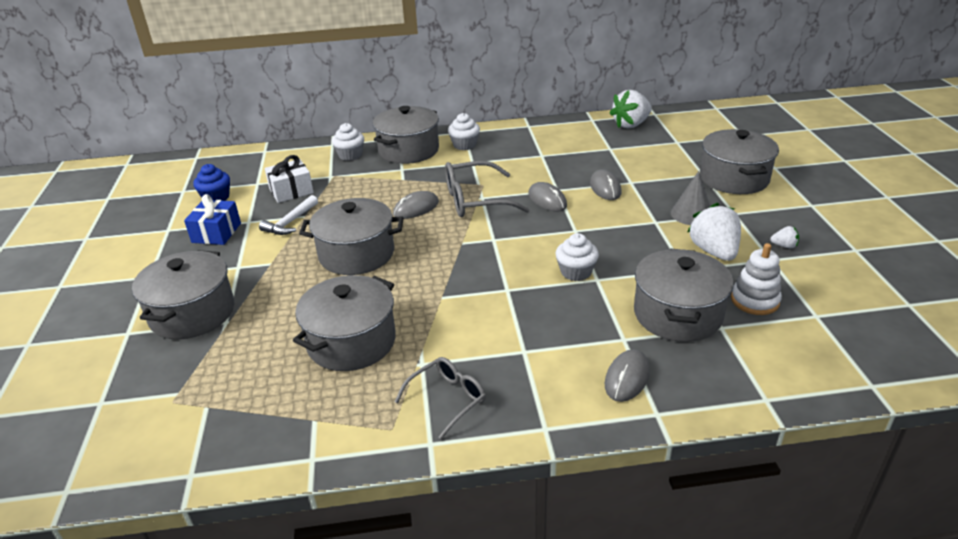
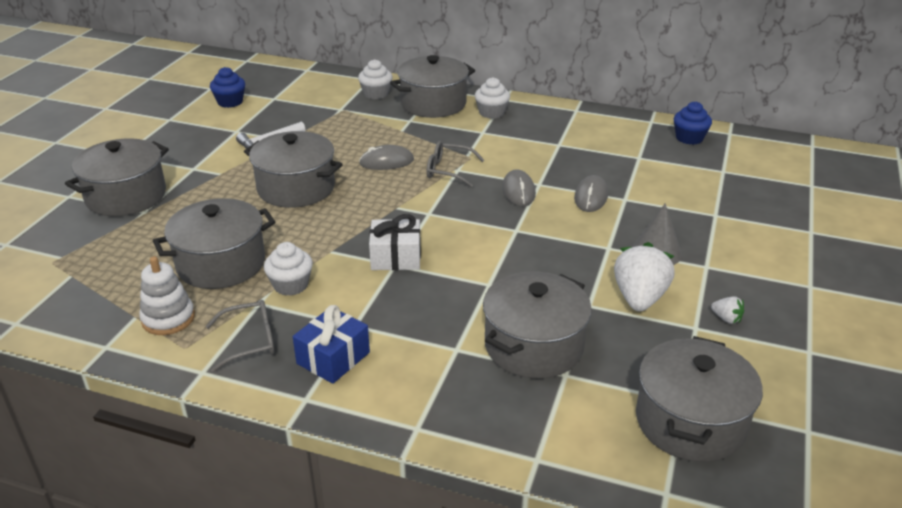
camera: 25 degrees right, 0 degrees up
(216, 233) = (203, 133): blue gift -> blue gift (333, 358)
(291, 191) = (295, 113): white gift -> white gift (396, 257)
(475, 200) = (448, 170): grey glasses -> grey glasses, size x0.63
(576, 272) = (475, 270): white cupcake -> white cupcake (291, 285)
(627, 378) = (422, 385): grey mouse -> none
(631, 125) = (689, 138): white strawberry -> blue cupcake
(734, 178) = (747, 229): grey pot -> grey pot (690, 421)
(754, 300) = (630, 362): white stacking toy -> white stacking toy (168, 318)

